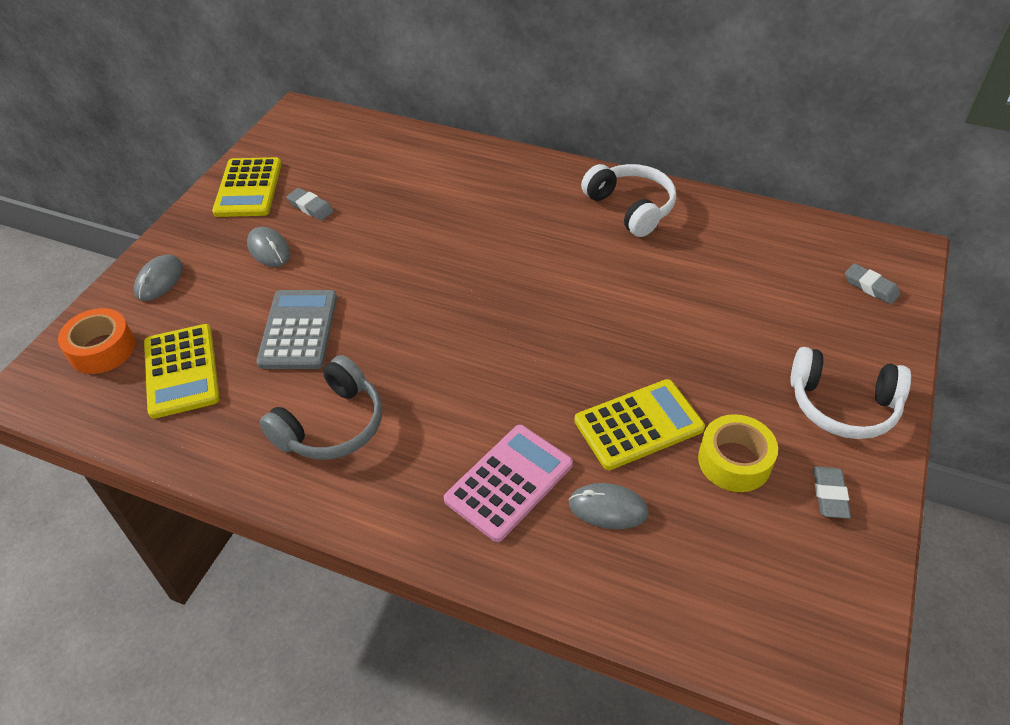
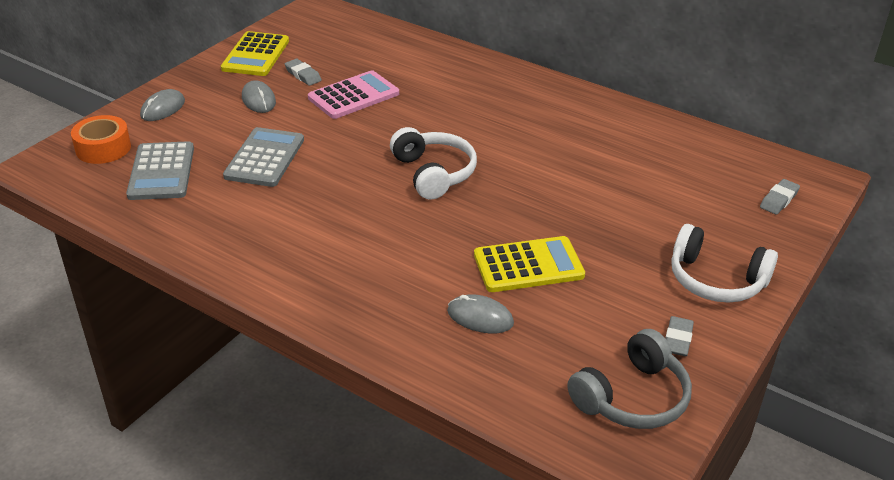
camera: 10 degrees right, 10 degrees down
(181, 371) = (161, 172): yellow calculator -> grey calculator
(331, 425) = (270, 226): grey headphones -> grey headphones (632, 397)
(509, 482) = (403, 286): pink calculator -> pink calculator (353, 96)
(630, 208) = (581, 112): white headphones -> white headphones (433, 173)
(734, 461) = (602, 303): yellow tape -> none
(870, 287) = (779, 200): grey eraser -> grey eraser turned 75 degrees clockwise

